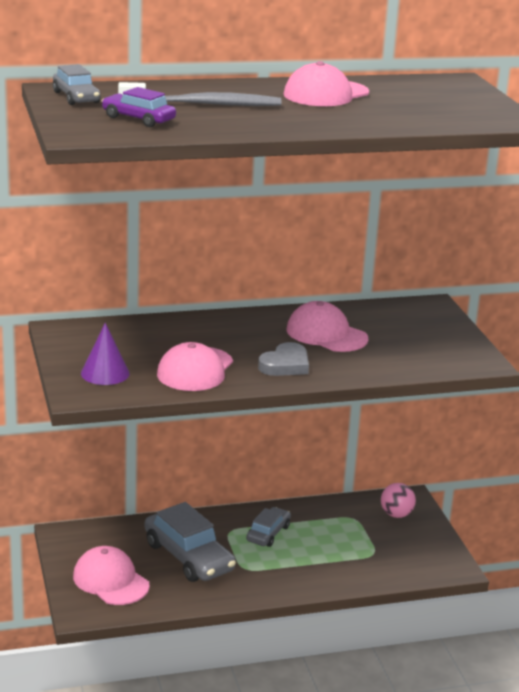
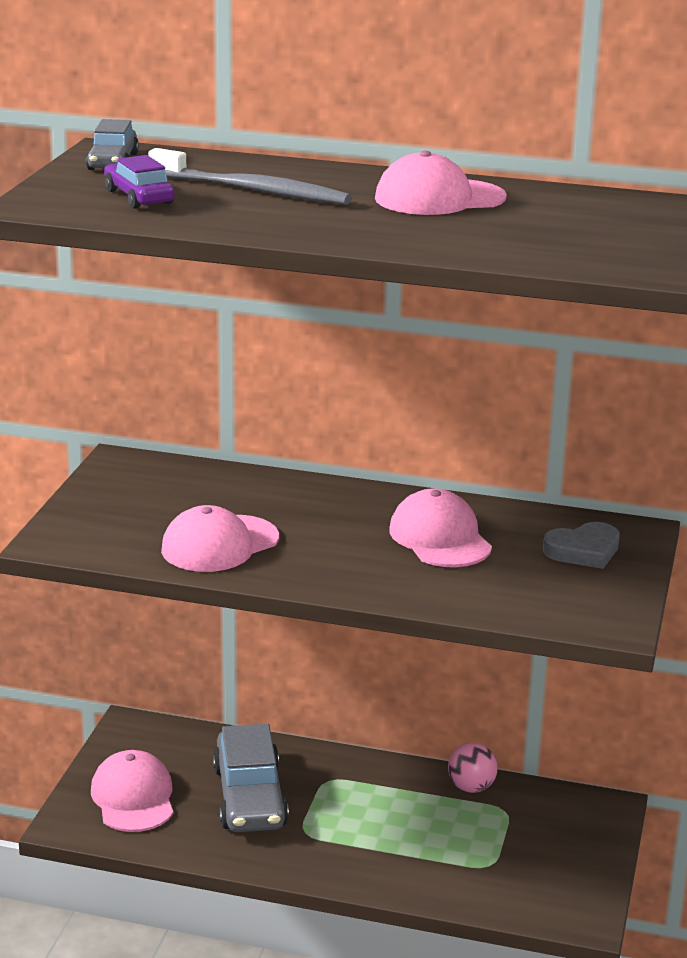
camera: 30 degrees right, 0 degrees up
(105, 373) = (109, 524): purple cone -> none
(268, 533) = (374, 797): grey car -> none
(285, 365) = (339, 565): grey heart -> grey heart (583, 551)
(396, 514) = (568, 823): pink ball -> pink ball (471, 787)

